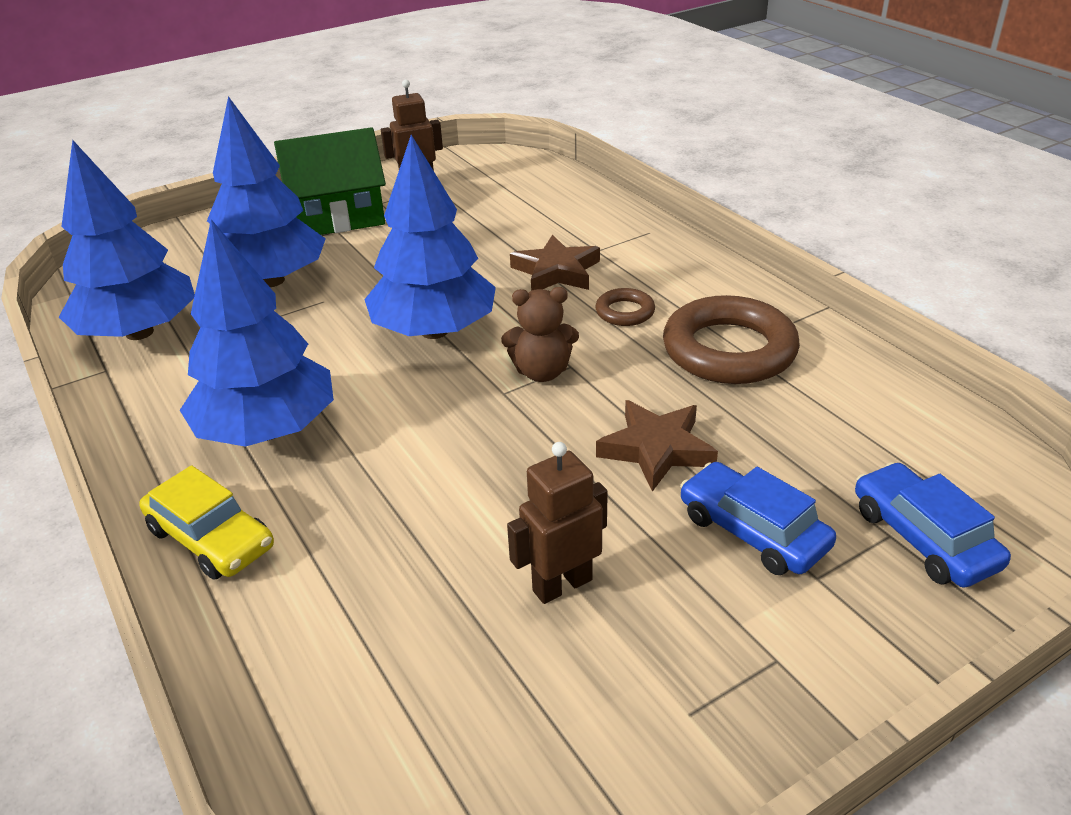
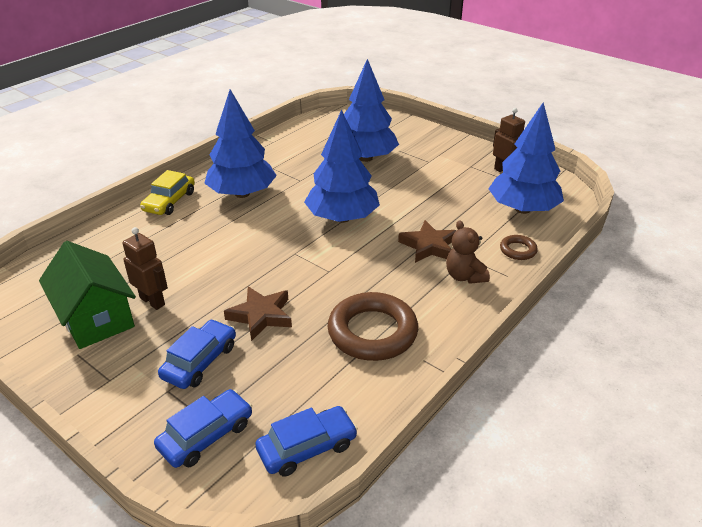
camera: 70 degrees right, 0 degrees up
(139, 332) = (304, 139): blue tree -> blue tree (522, 209)
(338, 217) = (443, 158): green house -> green house (95, 318)
(542, 372) = (318, 262): brown teddy bear -> brown teddy bear (464, 276)
(625, 312) = (396, 281): brown ring -> brown ring (518, 250)
(947, 440) = (307, 447): none -> blue car

